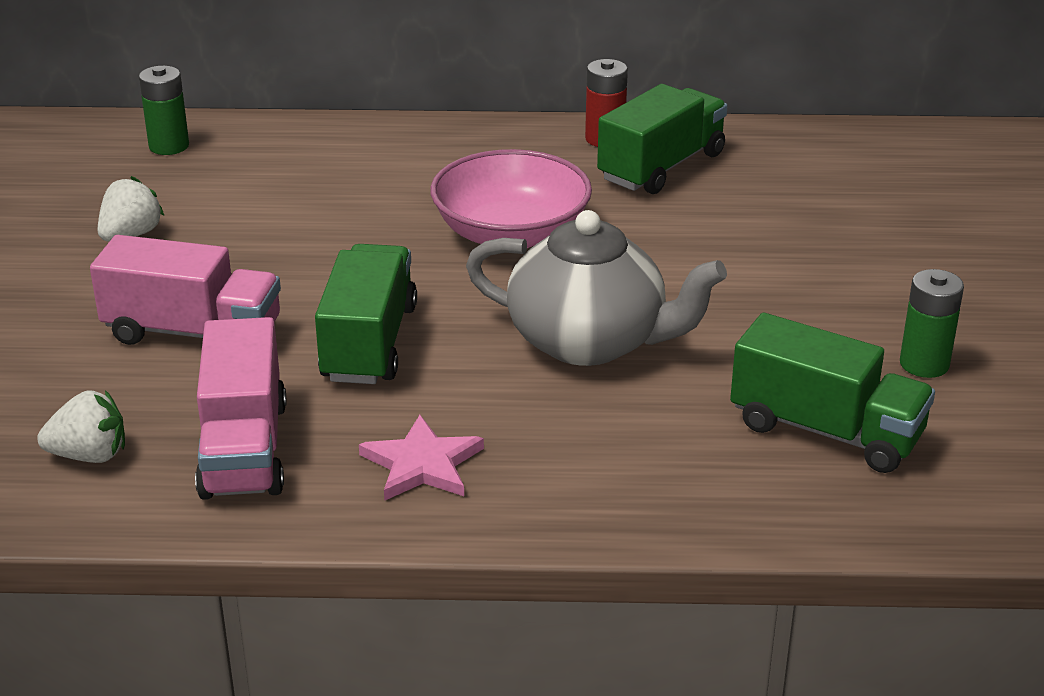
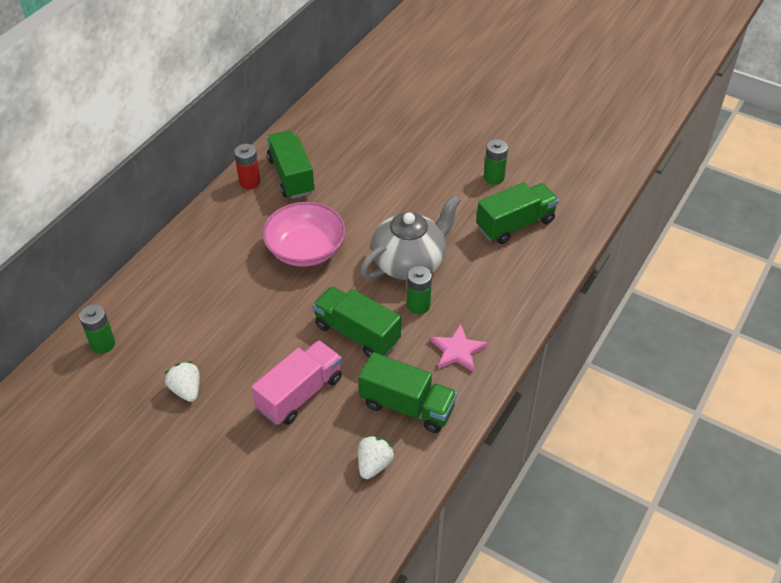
camera: 60 degrees left, 15 degrees up
(244, 449) = (407, 406): pink truck -> green truck
(493, 384) = (418, 305): none -> green battery

